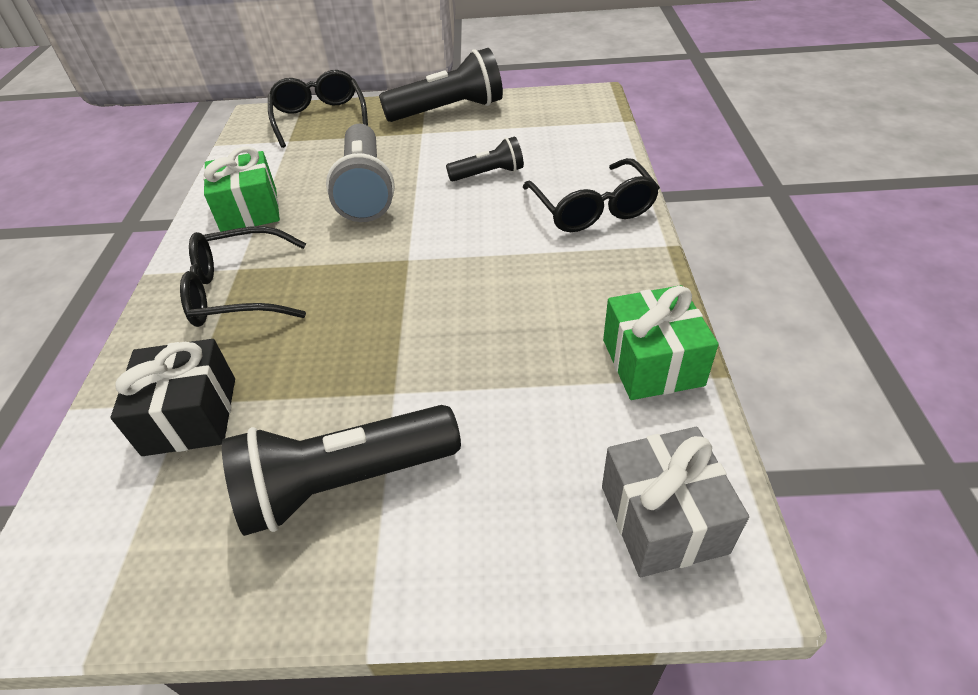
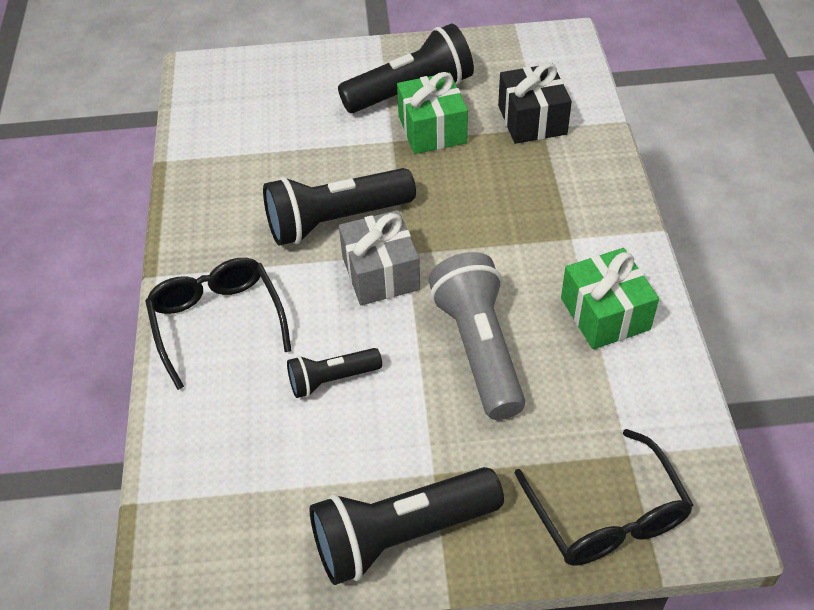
camera: 175 degrees right, 5 degrees up
(238, 291) = (556, 213): black glasses -> none
(478, 291) = (336, 220): none -> black flashlight
(652, 362) = (205, 167): green gift -> green gift (432, 129)
(663, 519) = (226, 86): grey gift -> grey gift (380, 273)

